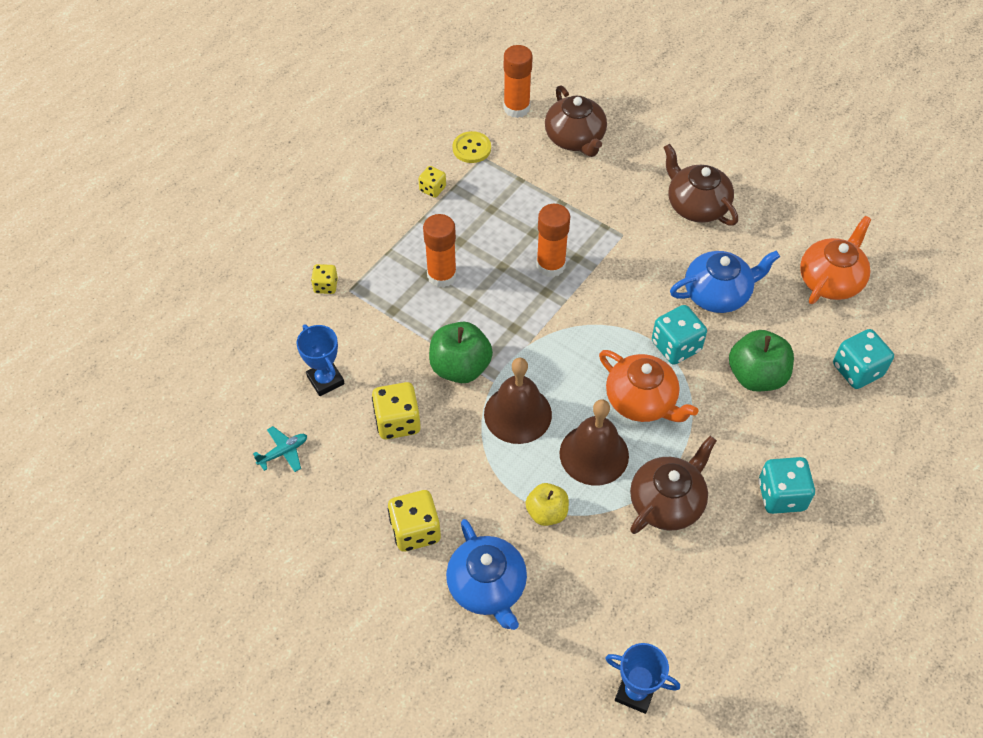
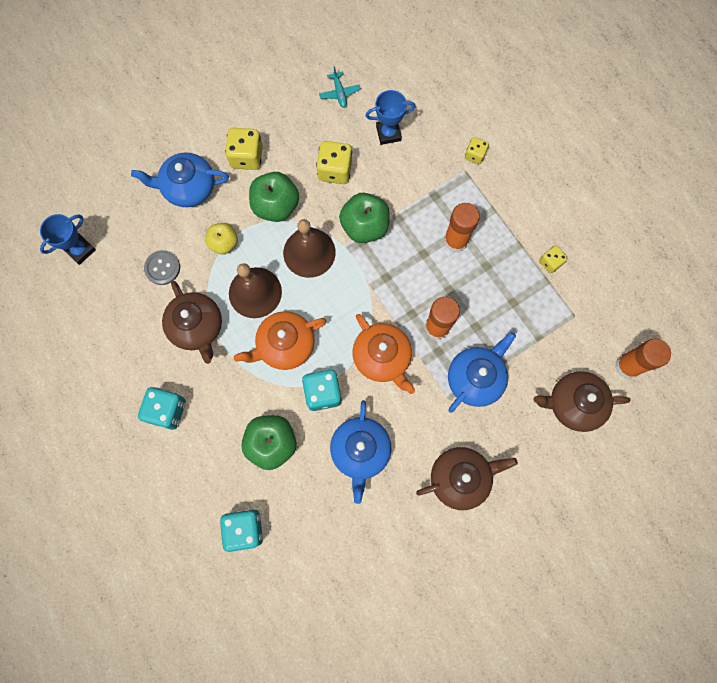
camera: 110 degrees right, 20 degrees up
(471, 148) = (588, 309): yellow button -> none
(472, 471) = (276, 206): none -> green apple
(589, 219) = (475, 378): none -> blue teapot
(612, 573) = (162, 268): none -> grey button
(830, 280) = (339, 556): orange teapot -> orange teapot (382, 357)

